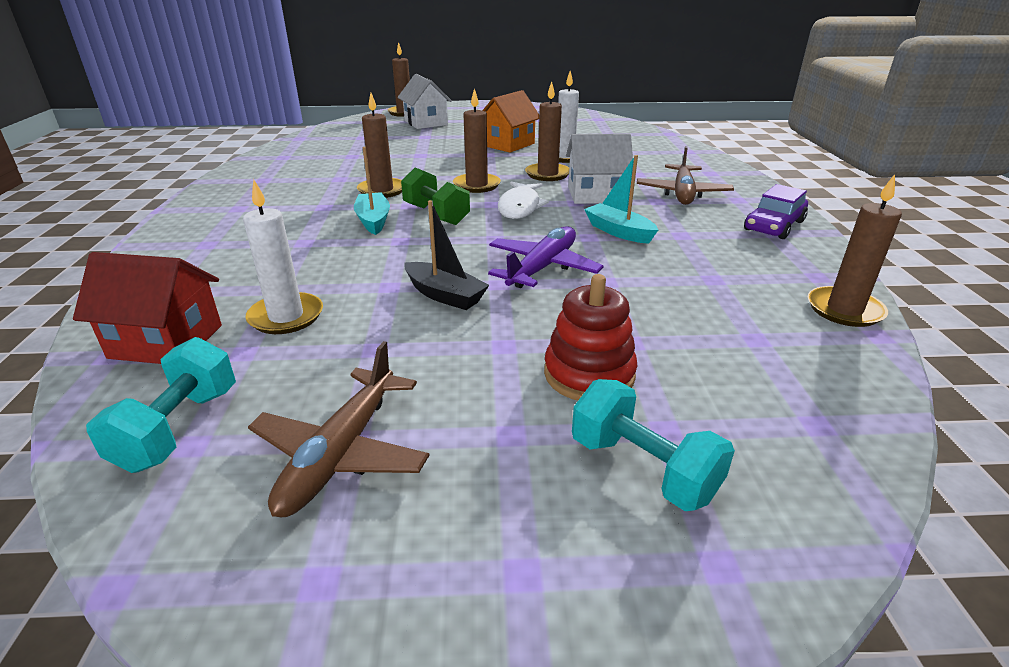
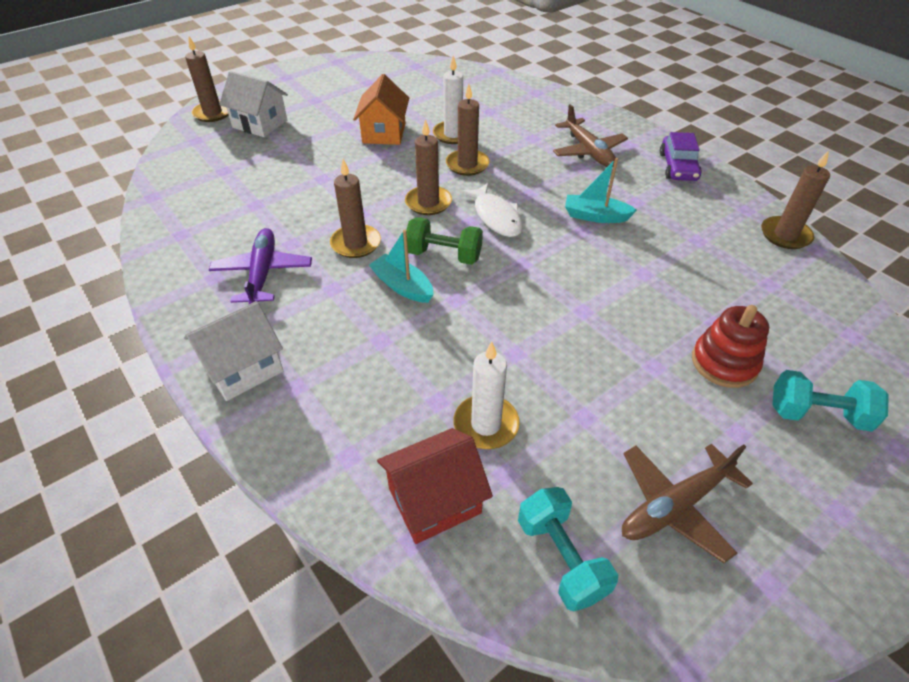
camera: 35 degrees left, 15 degrees up
(341, 452) = (675, 505): brown plane -> brown plane turned 75 degrees clockwise
(445, 295) = (564, 341): black boat -> none
(542, 268) = (591, 280): purple plane -> purple plane (263, 273)
(595, 195) = (533, 178): white house -> white house (243, 368)

